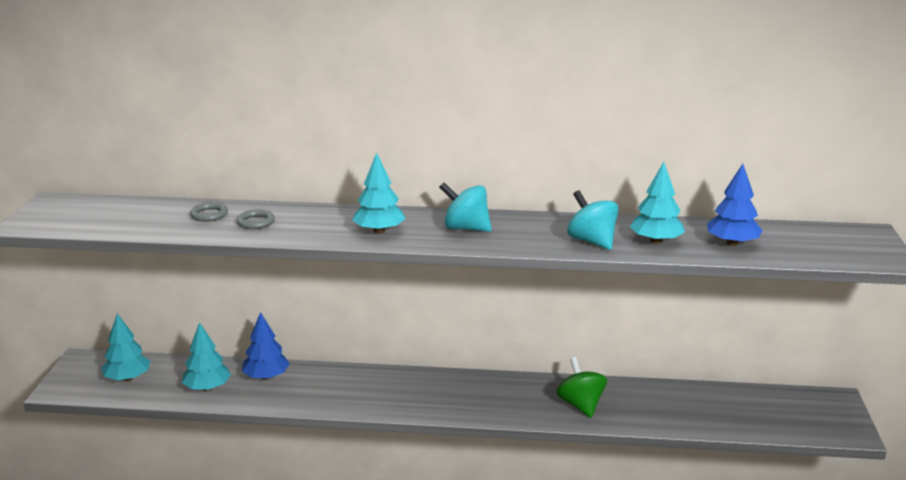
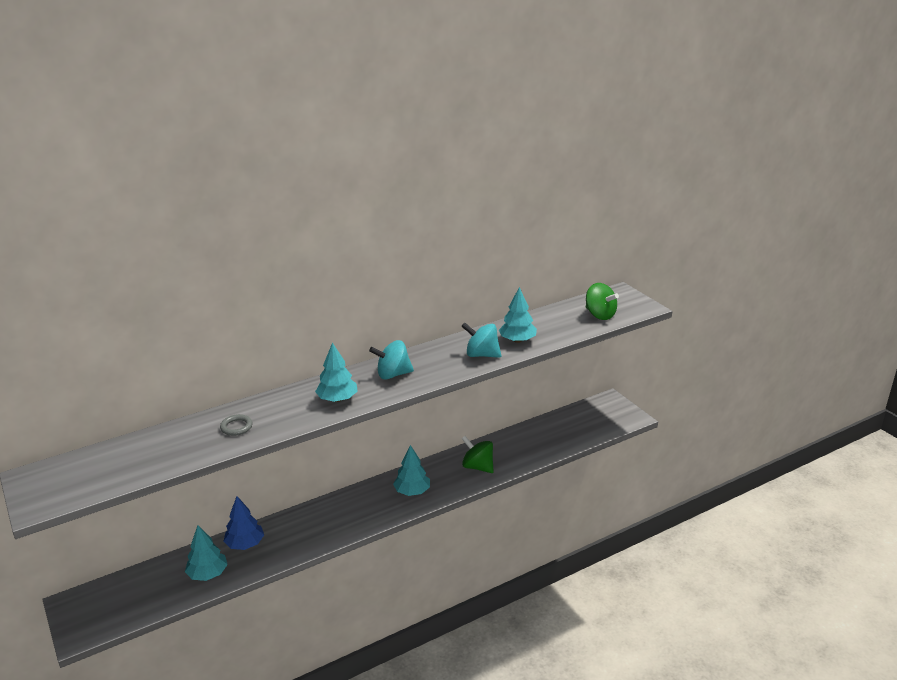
camera: 35 degrees left, 5 degrees up
(127, 378) = (130, 598): turquoise tree -> turquoise tree (412, 491)
(209, 215) = (190, 435): grey ring -> none
(732, 243) = (559, 326): blue tree -> none
(805, 248) = (600, 315): none -> green spinning top

